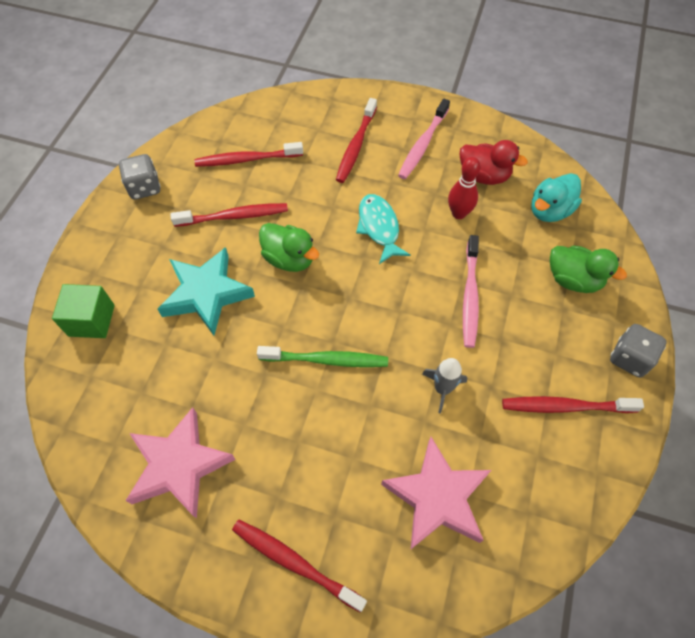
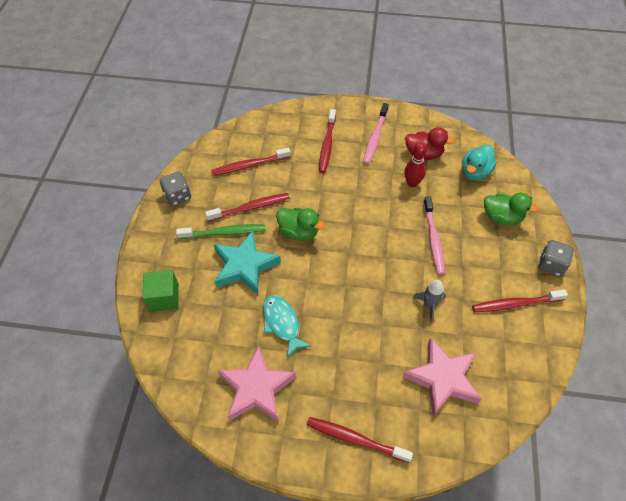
camera: 10 degrees left, 5 degrees down
(326, 360) = (343, 299): green toothbrush -> green toothbrush (224, 233)
(379, 227) = (358, 201): turquoise fish -> turquoise fish (282, 323)

